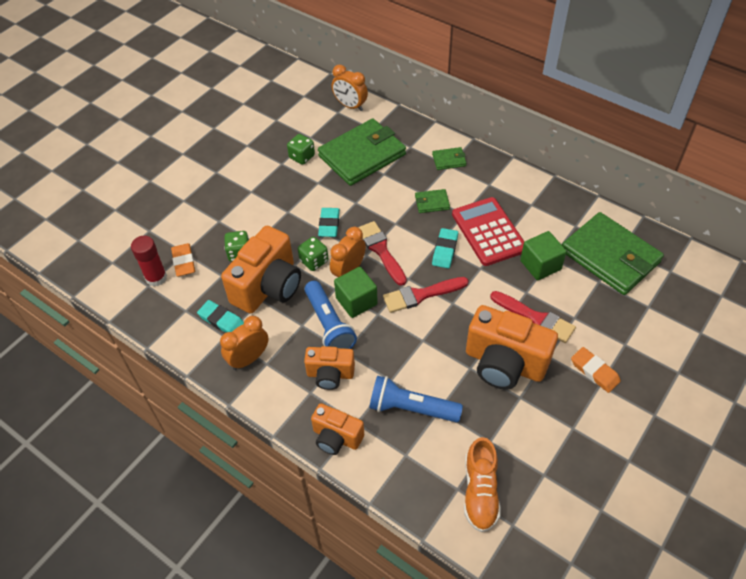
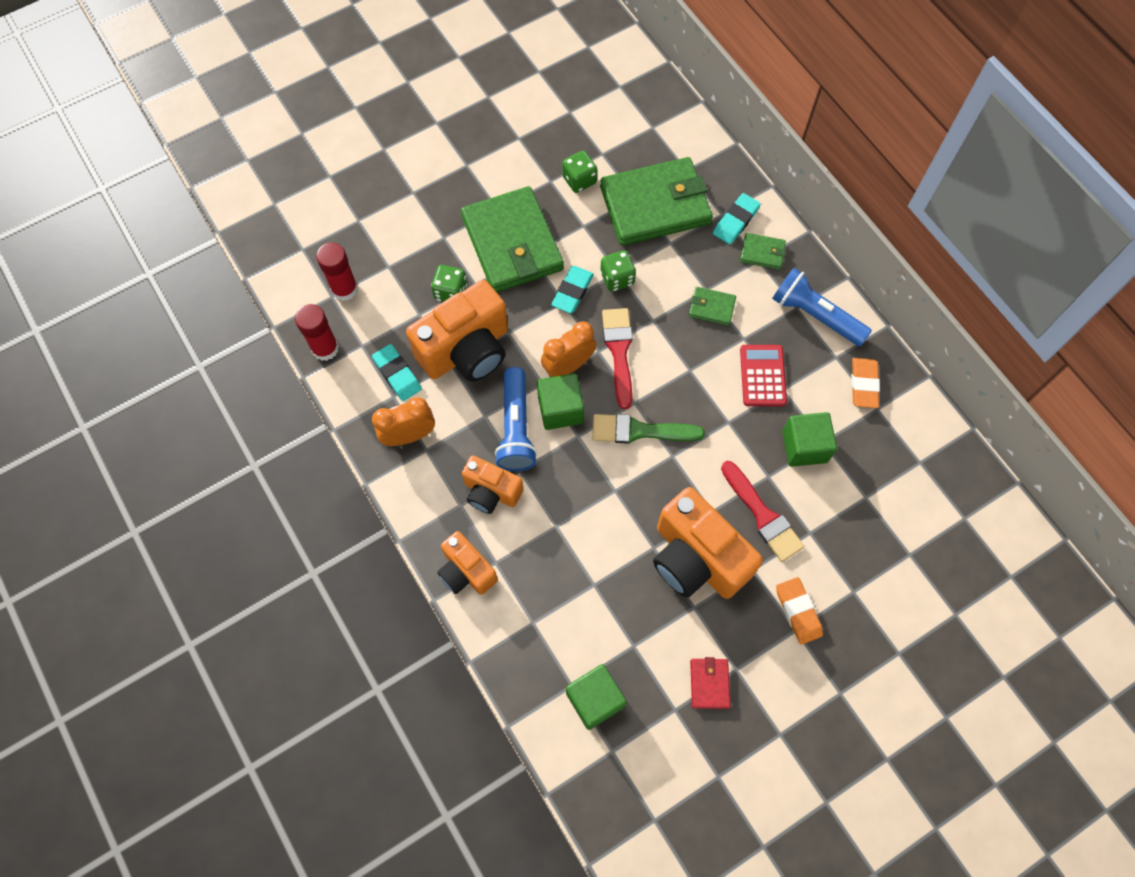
camera: 20 degrees right, 15 degrees up
(157, 322) = (325, 348): none -> red glue stick
(184, 262) = (383, 279): orange eraser -> orange eraser (864, 384)
(314, 261) = (533, 336): green dice -> green dice (617, 278)
(350, 106) = (672, 123): orange clock -> none
(411, 408) = (564, 570): blue flashlight -> blue flashlight (815, 315)
(421, 295) = (640, 431): red brush -> green brush
(445, 250) = (696, 381): turquoise eraser -> turquoise eraser (736, 221)
(480, 492) = (595, 700): orange shoe -> green cube
(488, 232) = (762, 376): red calculator -> red calculator, size x0.66
(559, 445) = (709, 684): none -> red wallet
(610, 256) = (898, 468): green wallet -> green wallet (512, 243)

